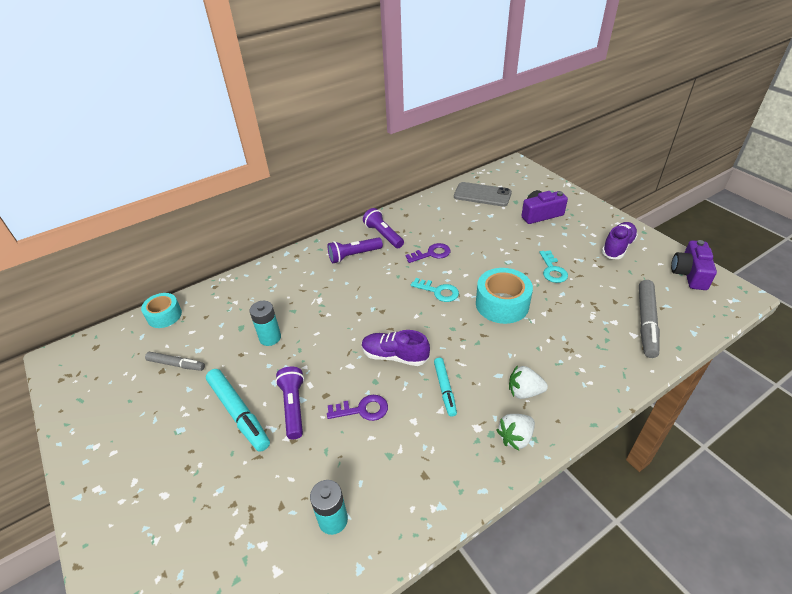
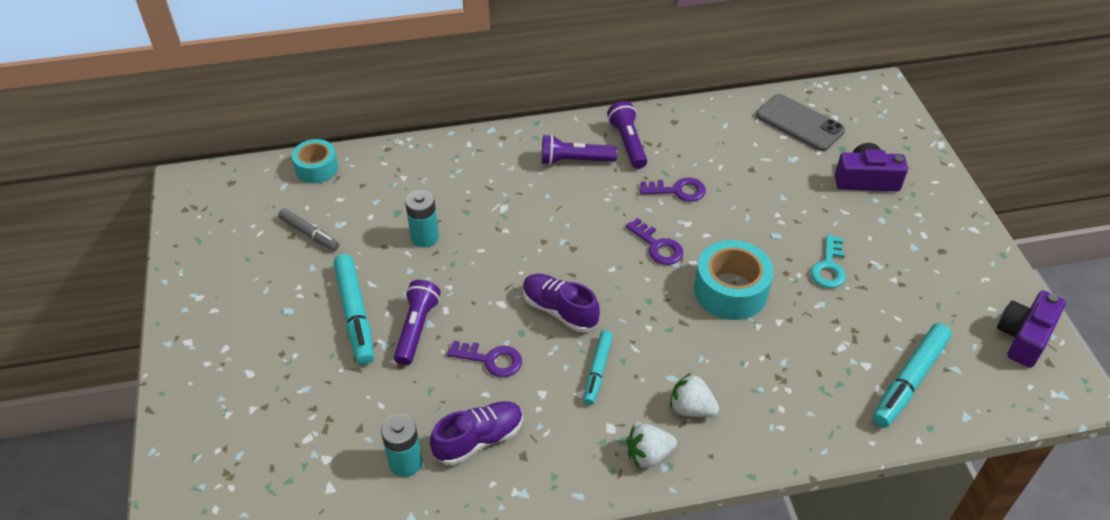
camera: 20 degrees right, 5 degrees up
(438, 291) = (657, 246): turquoise key -> purple key
(617, 247) = (946, 265): purple shoe -> purple shoe (479, 440)
(646, 322) = (909, 380): grey marker -> turquoise marker

